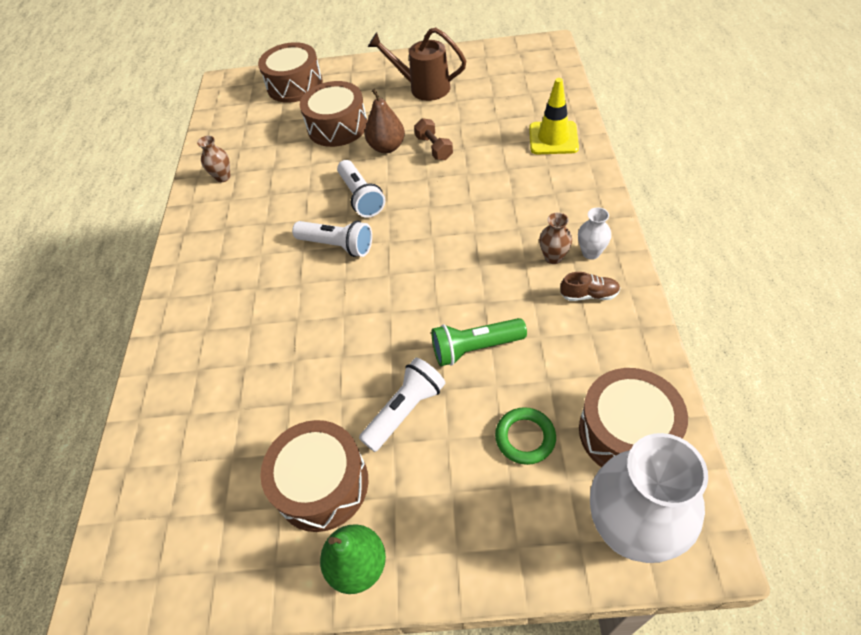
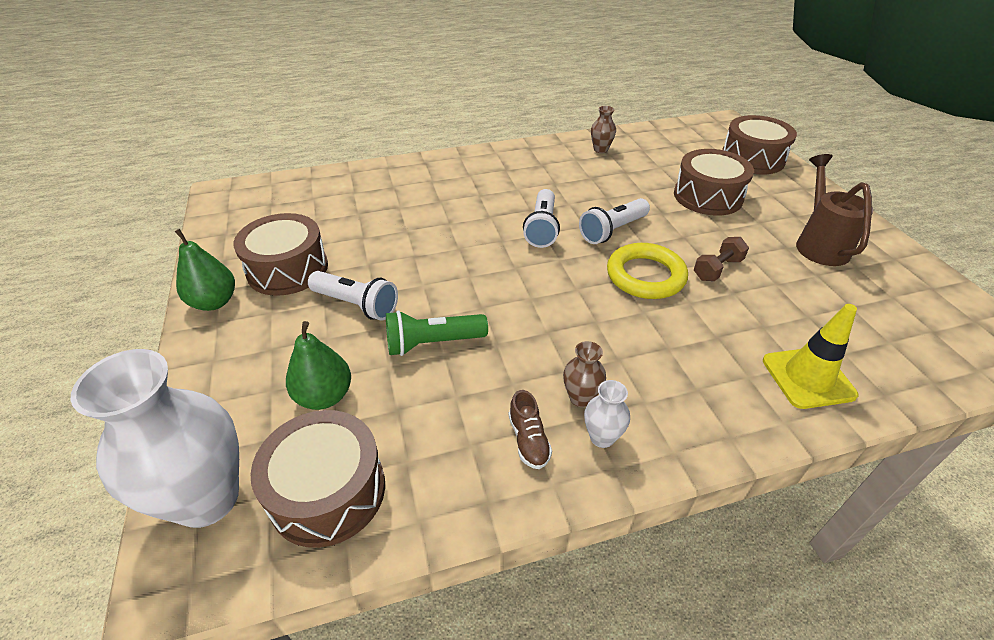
camera: 70 degrees right, 10 degrees down
(387, 147) = (697, 234): brown pear -> none
(429, 190) = (645, 276): none -> yellow ring
(475, 348) = (432, 343): green flashlight -> green flashlight turned 75 degrees counterclockwise
(525, 437) = (324, 396): green ring -> green pear

